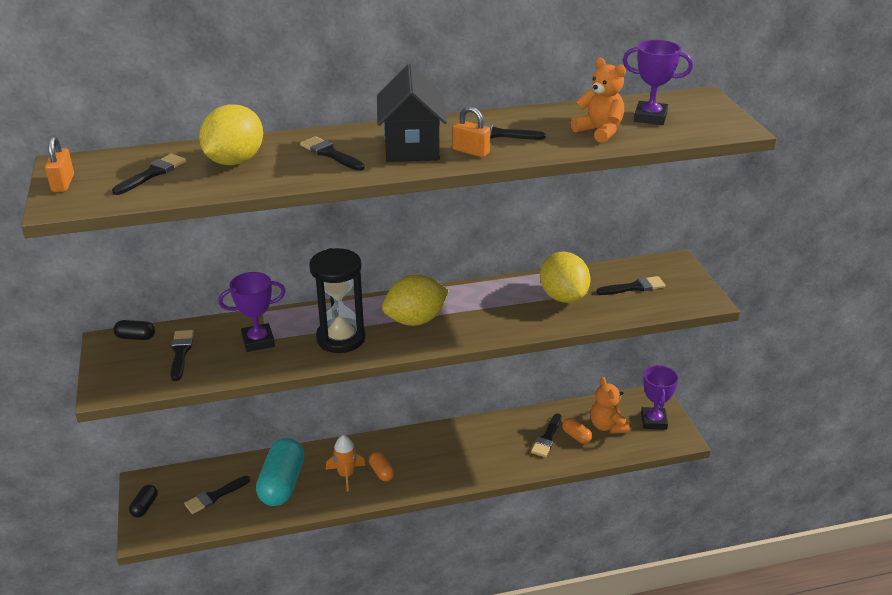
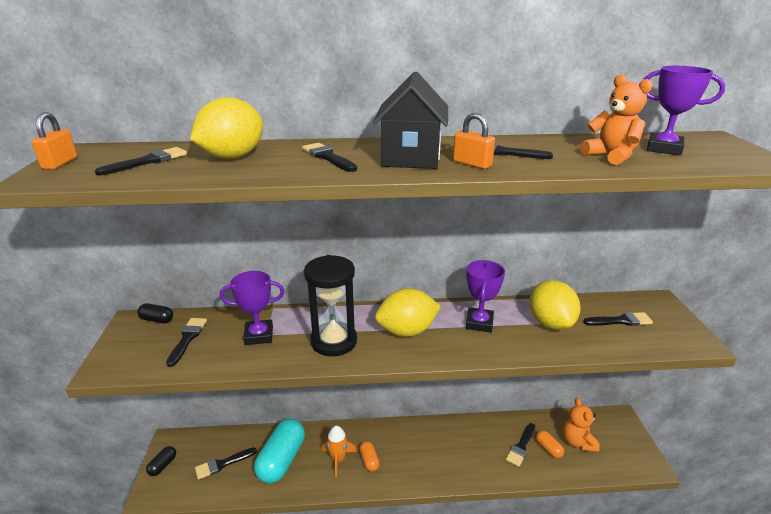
camera: 10 degrees right, 5 degrees down
(653, 421) = (621, 443): purple trophy -> purple trophy (479, 323)

